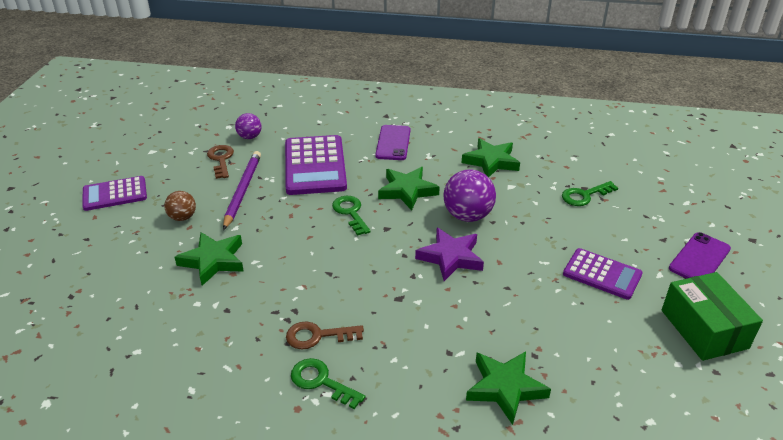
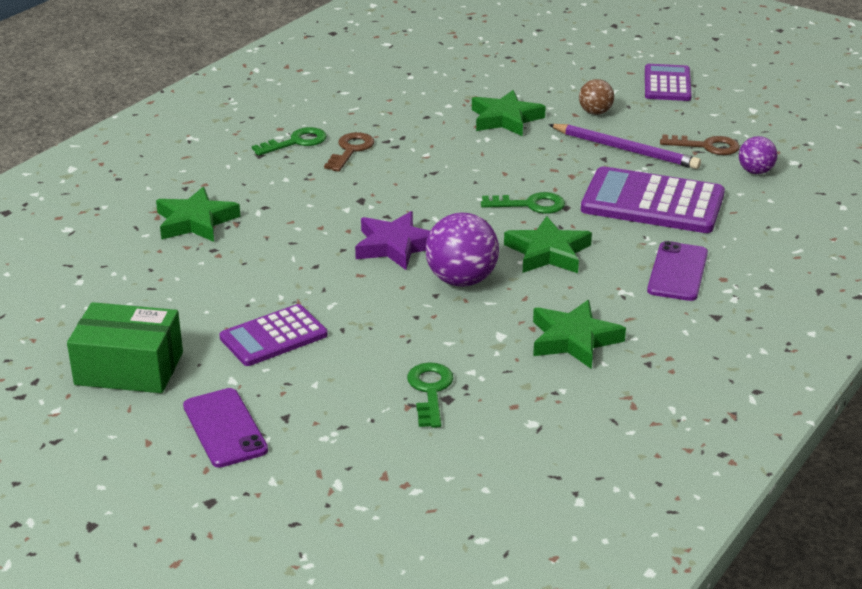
camera: 115 degrees right, 5 degrees down
(393, 143) = (678, 272): purple phone -> purple phone turned 75 degrees clockwise

